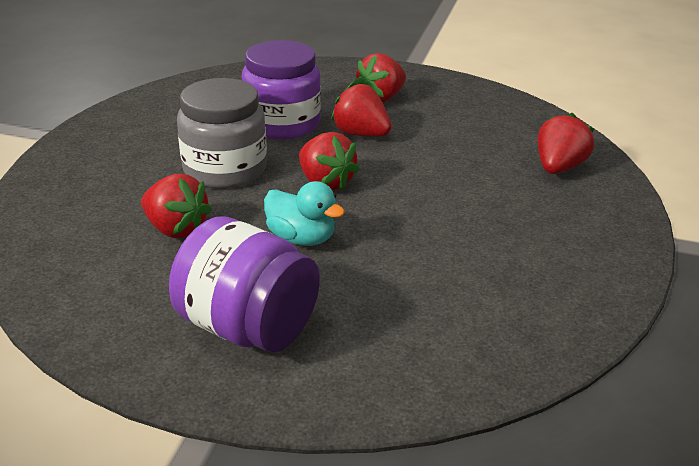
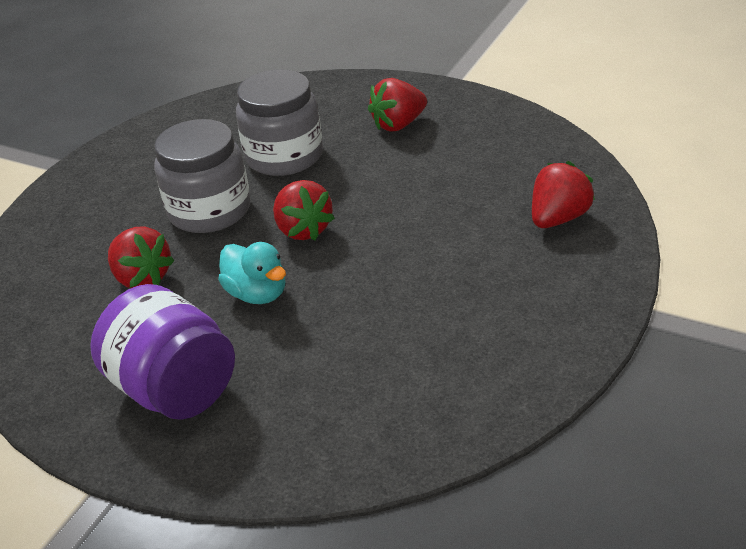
camera: 15 degrees right, 5 degrees up
(282, 124) = (284, 156): purple jar -> grey jar
(361, 134) = (360, 170): red strawberry -> none

